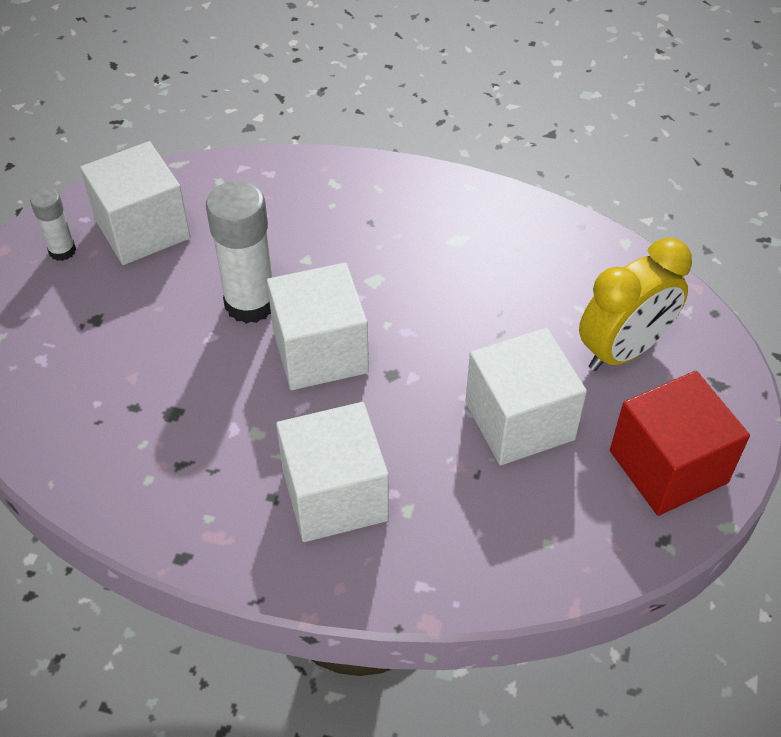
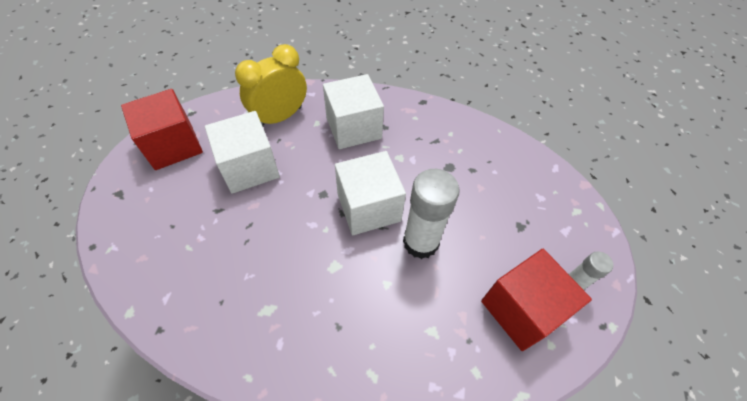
camera: 175 degrees right, 5 degrees up
(142, 229) = (521, 309): white cube -> red cube
(623, 350) = (170, 214): yellow clock -> yellow clock (280, 117)

